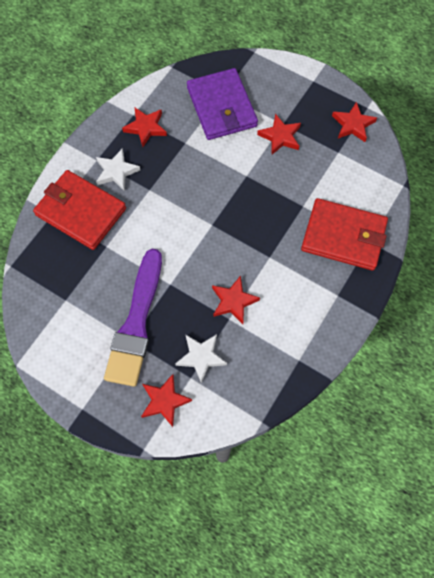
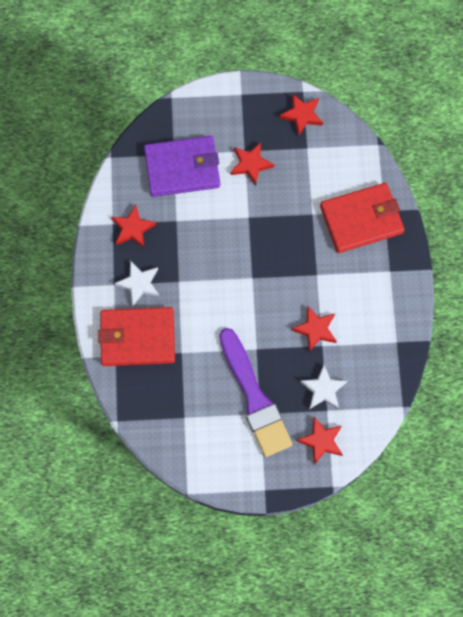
camera: 35 degrees left, 5 degrees up
(221, 107) = (182, 168): purple wallet -> purple wallet turned 45 degrees counterclockwise

